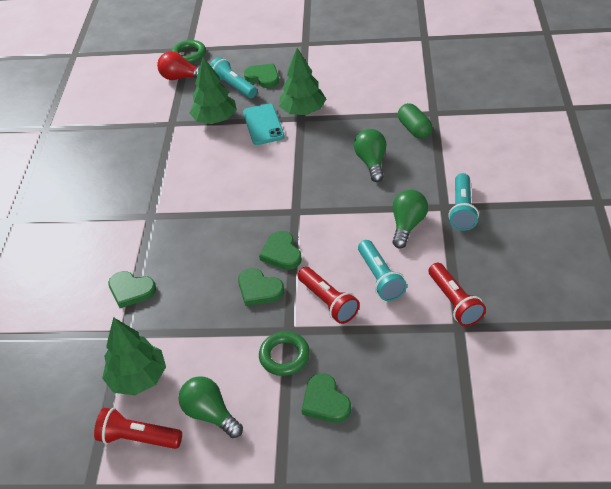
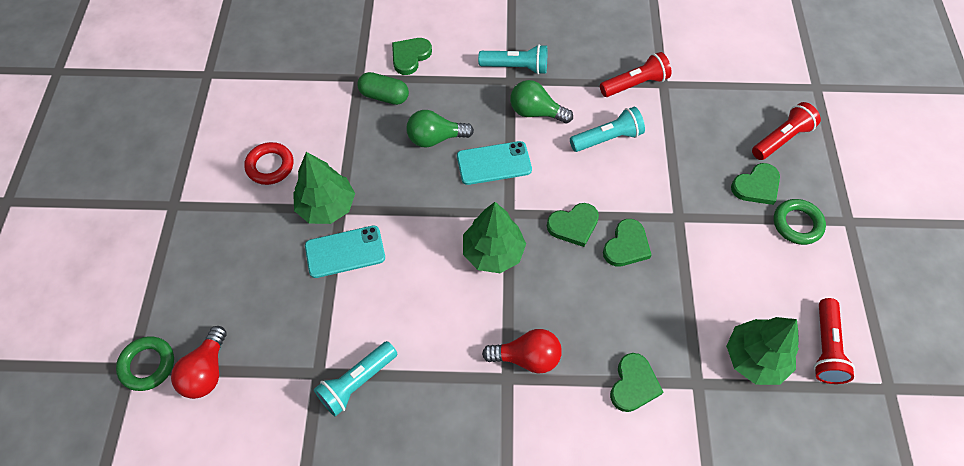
camera: 95 degrees left, 15 degrees up
(165, 226) = (527, 357): none -> red light bulb
(210, 414) = (786, 282): green light bulb -> none
(215, 119) = (322, 313): green tree -> green tree (493, 252)
(233, 86) = (250, 294): turquoise flashlight -> turquoise flashlight (357, 382)
(263, 77) = (239, 255): green heart -> green heart (410, 56)
(284, 356) = (710, 220): green ring -> green ring (797, 224)
(328, 302) = (640, 182): red flashlight -> red flashlight (781, 139)
(339, 79) = (270, 166): none -> red ring
(347, 199) = (494, 163): none -> turquoise phone
(414, 129) = (384, 96): green capsule -> green capsule turned 45 degrees clockwise

